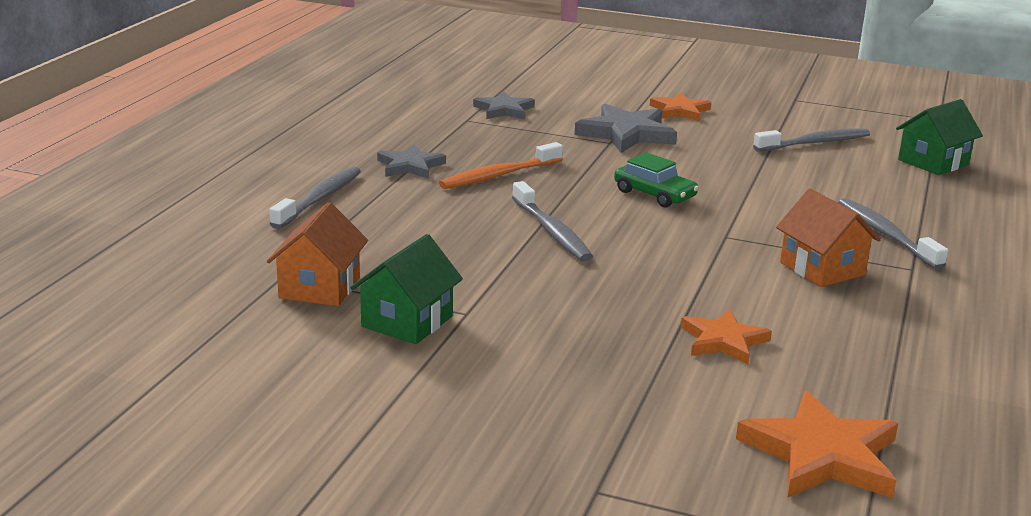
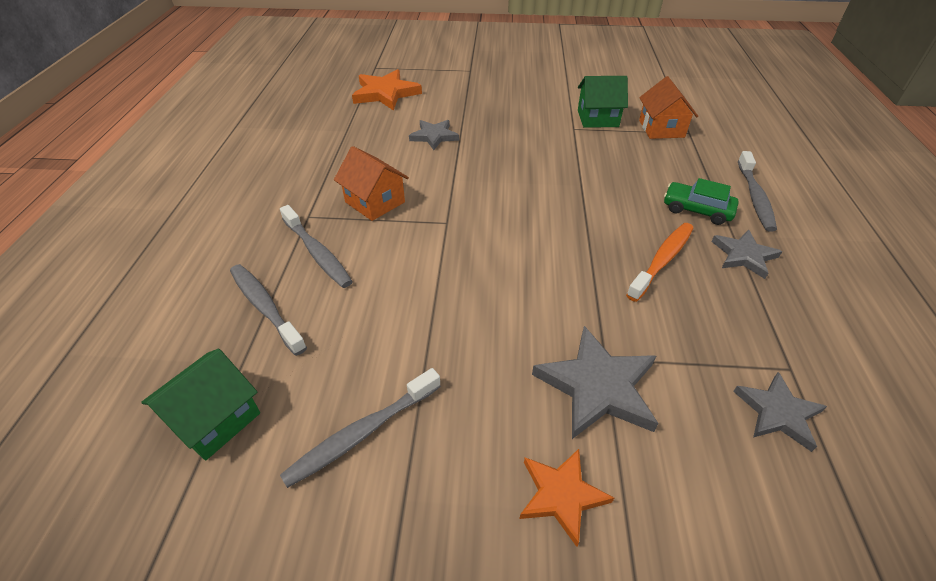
camera: 165 degrees right, 20 degrees up
(407, 321) = (597, 118): green house -> green house turned 75 degrees clockwise
(552, 231) = (572, 199): grey toothbrush -> grey toothbrush (265, 307)
(654, 194) = (518, 264): green car -> green car (697, 210)
(723, 341) = (434, 136): orange star -> grey star

